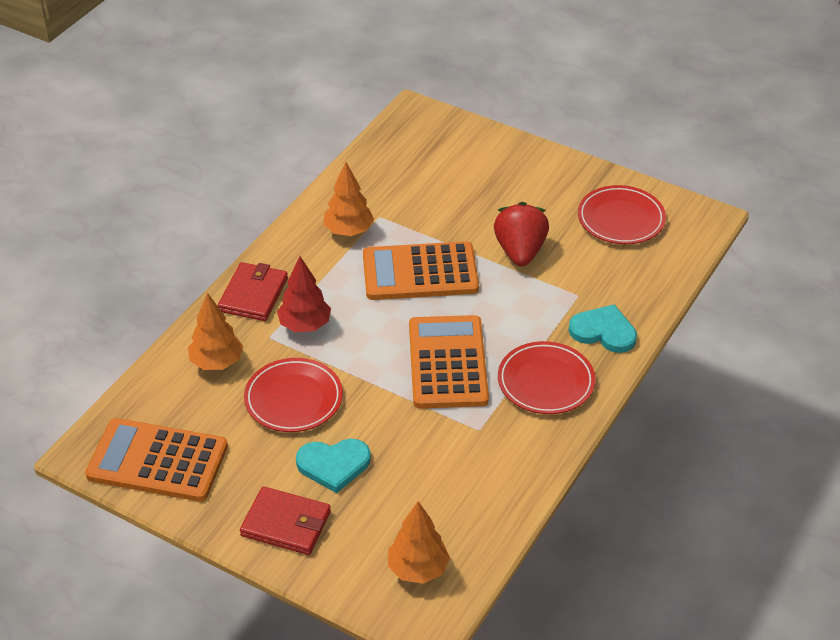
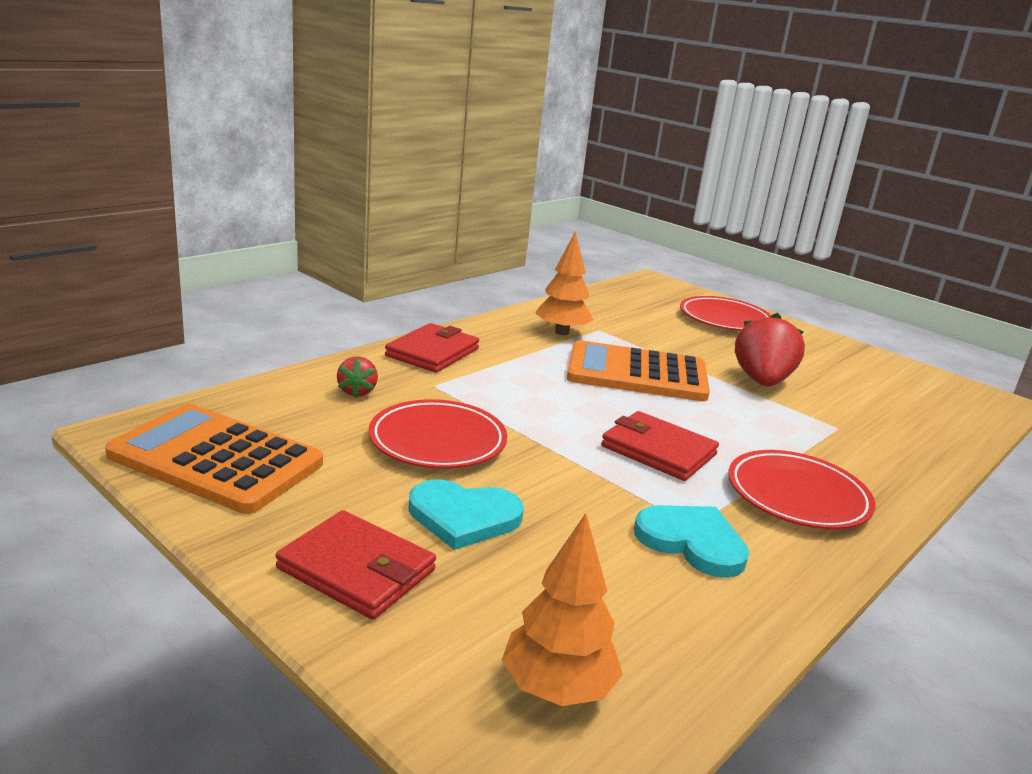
camera: 10 degrees right, 20 degrees down
(216, 362) = (357, 392): orange tree -> red strawberry
(305, 325) = (482, 385): red tree -> none
(447, 363) = (658, 450): orange calculator -> red wallet
(603, 331) = (877, 465): turquoise heart -> turquoise heart (692, 542)
(621, 219) = (885, 381): red plate -> red plate (724, 319)

